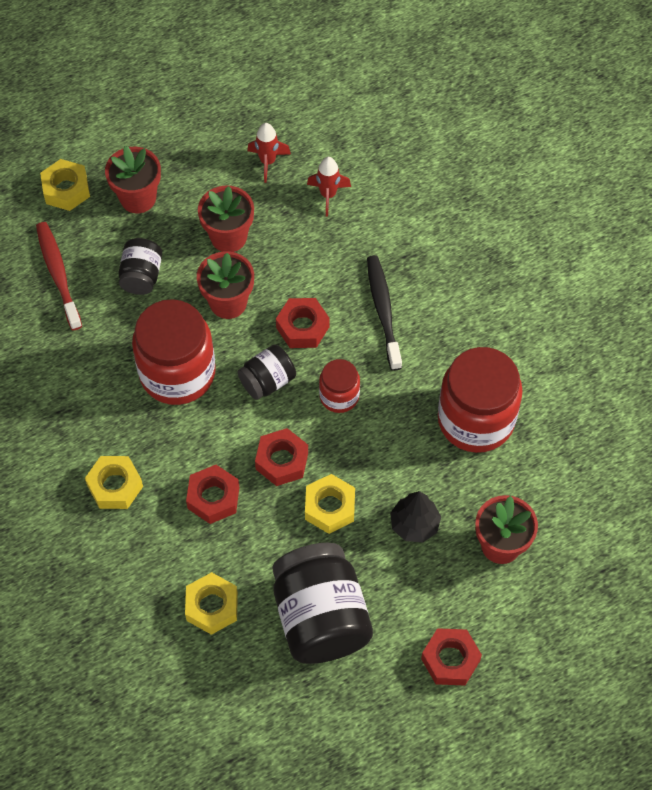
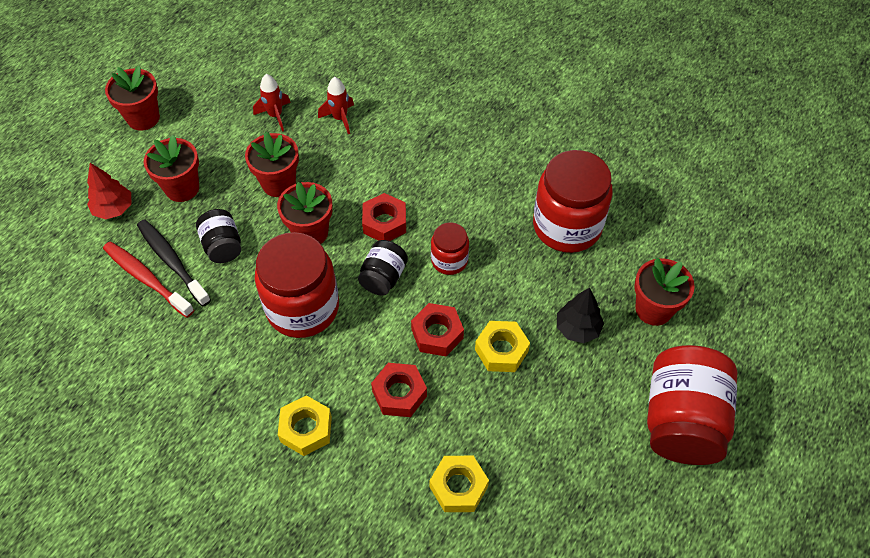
camera: 30 degrees left, 5 degrees down
(66, 189) = (114, 209): yellow nut -> red tree
(143, 105) = (143, 118): none -> red flower pot
(320, 617) = (555, 444): black jar -> none
(383, 311) = (440, 181): black toothbrush -> black toothbrush (172, 261)
(450, 660) = (682, 420): red nut -> red jar

